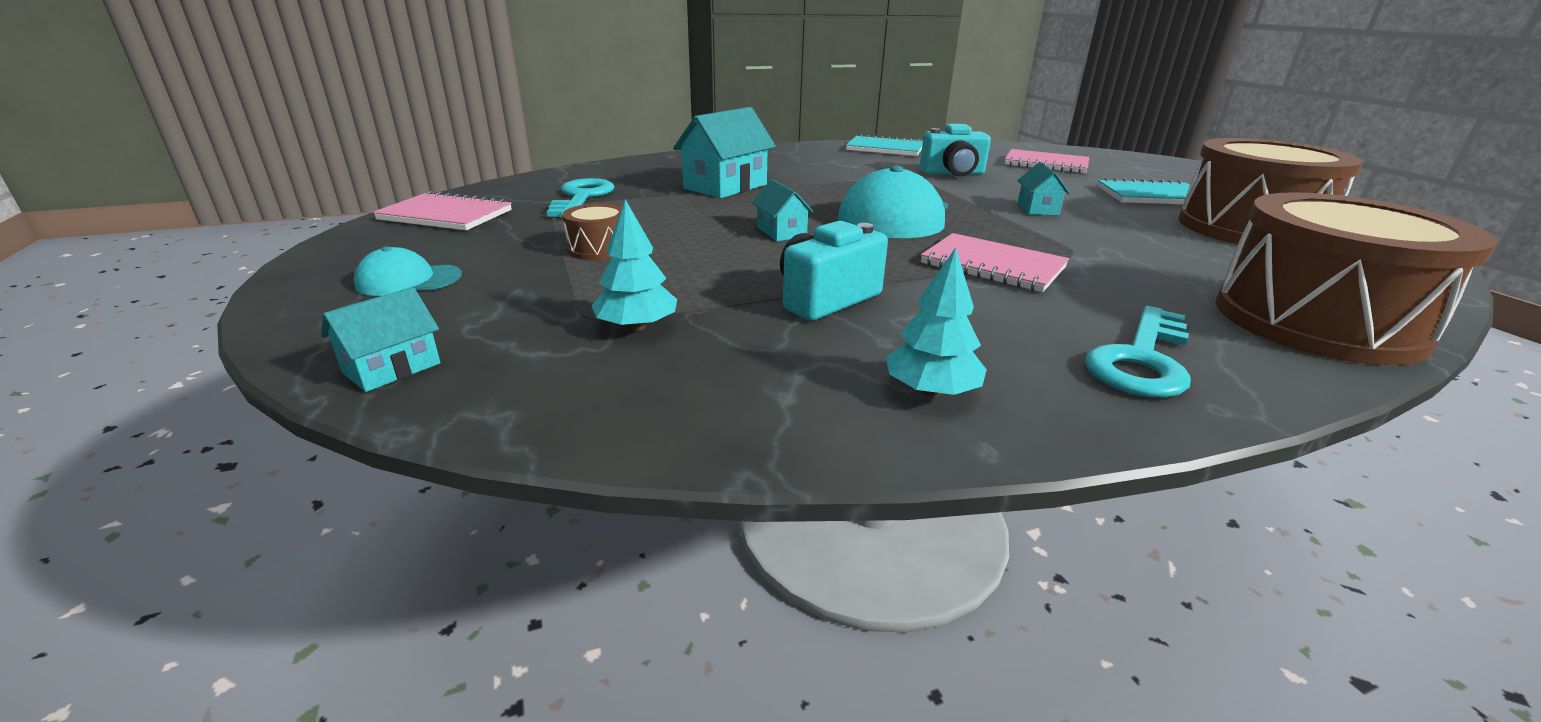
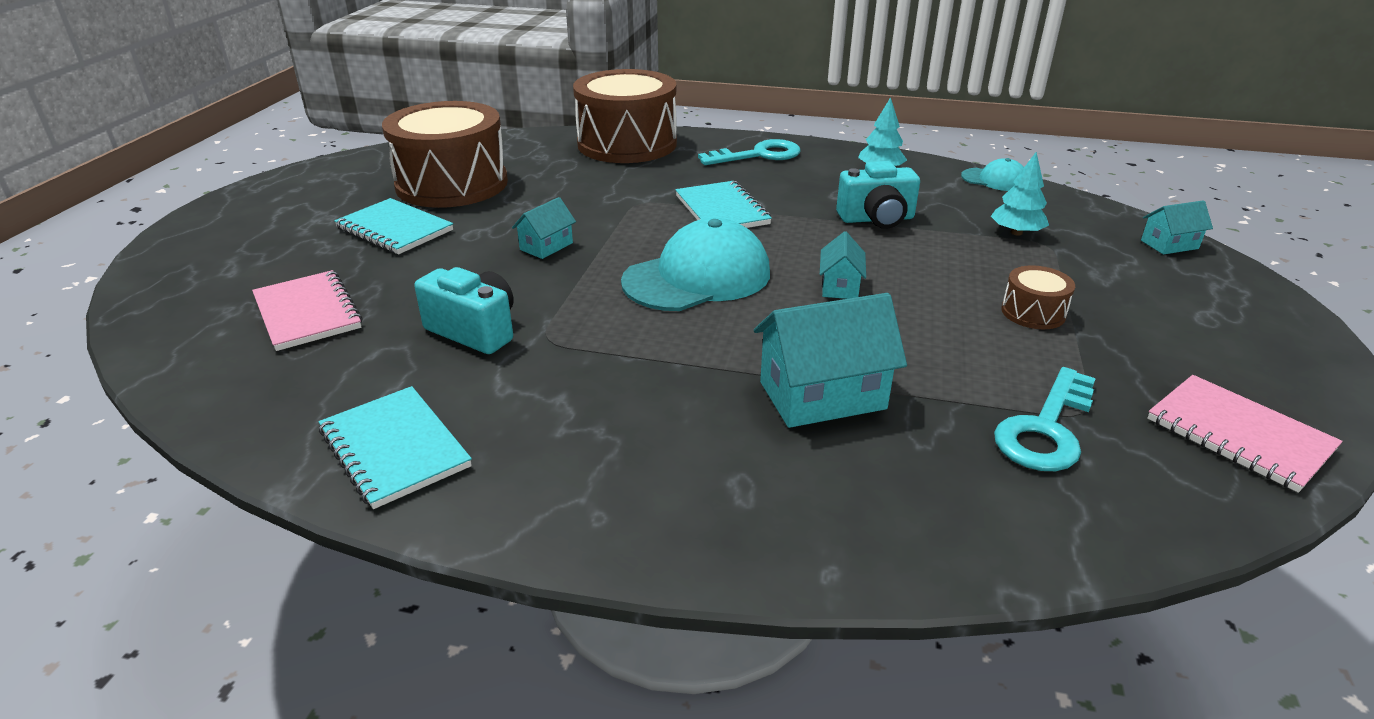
camera: 145 degrees left, 5 degrees up
(408, 280) = (1208, 318): turquoise cap -> turquoise cap (994, 180)
(992, 266) = (722, 210): pink notebook -> turquoise notebook

